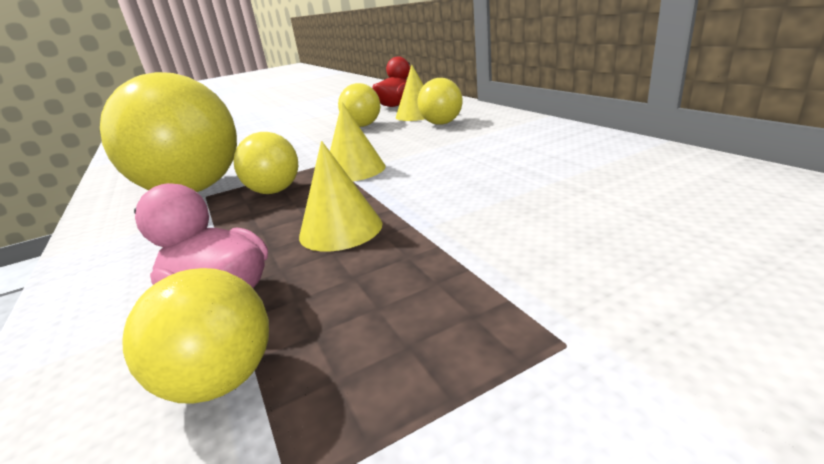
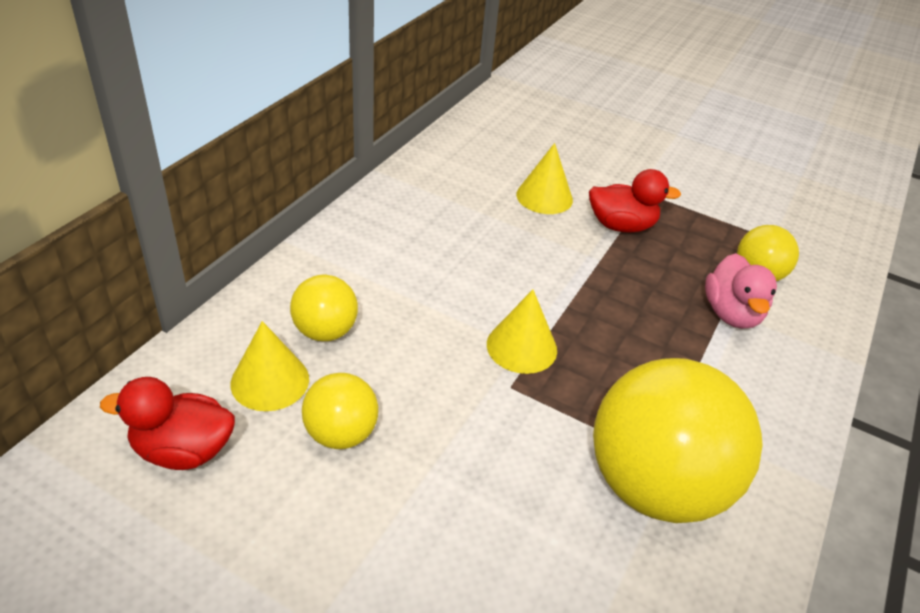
camera: 130 degrees left, 15 degrees up
(274, 191) = (605, 388): yellow ball -> none
(341, 229) = (629, 297): yellow cone -> yellow cone (544, 197)
(474, 268) = (621, 226): none -> red duck

